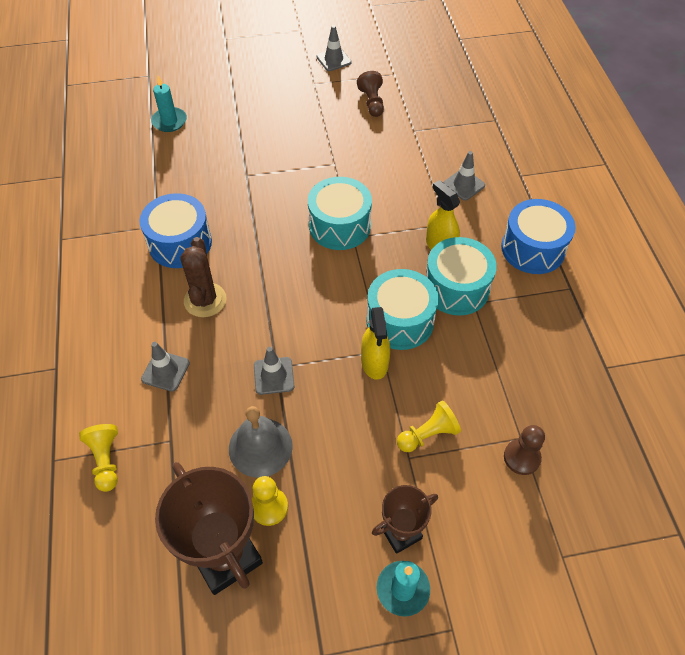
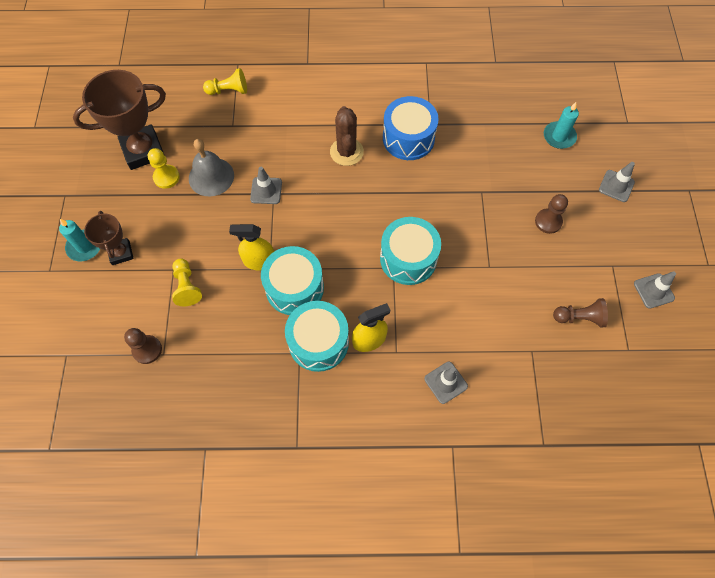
camera: 100 degrees right, 10 degrees up
(165, 371) = (288, 124): grey traffic cone -> grey traffic cone (616, 186)
(205, 300) = (346, 152): brown cactus -> brown cactus turned 75 degrees clockwise
(275, 125) = (548, 221): none -> brown pawn
(533, 249) = (350, 426): blue drum -> none

